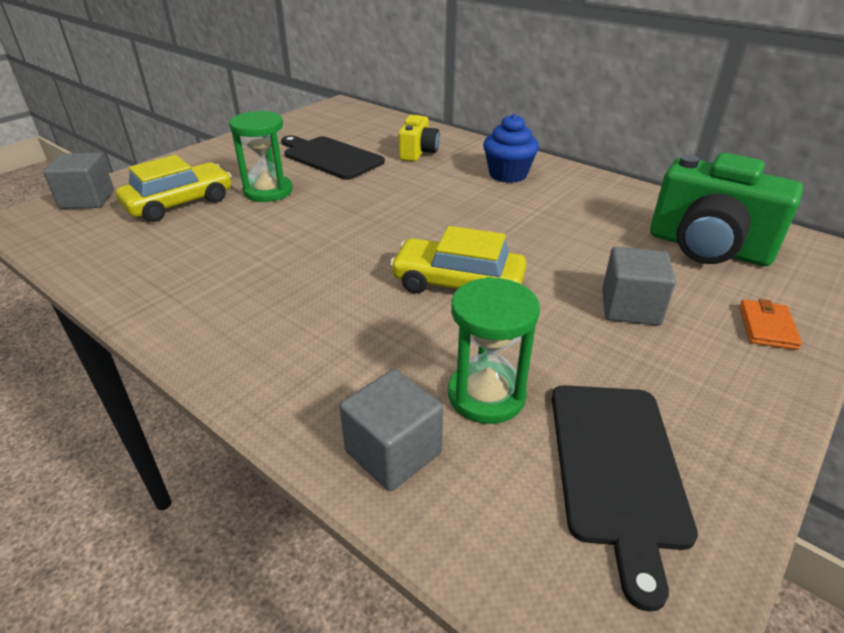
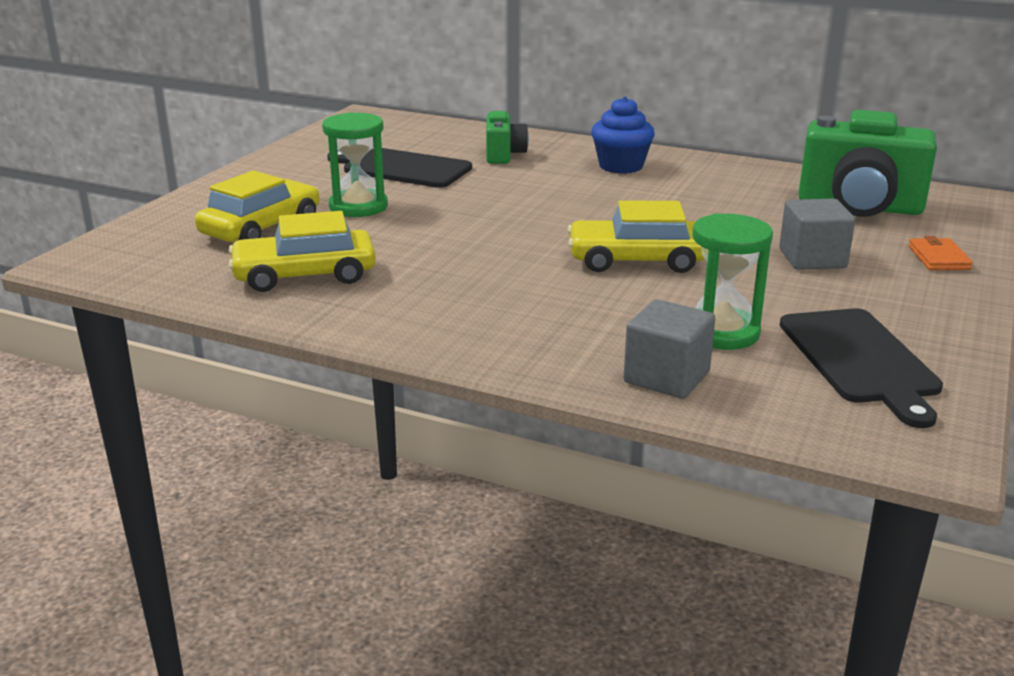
camera: 15 degrees left, 10 degrees down
(87, 199) = (139, 236): grey cube -> none
(170, 258) = (305, 275): none -> yellow car
(418, 153) = (504, 155): yellow camera -> green camera

